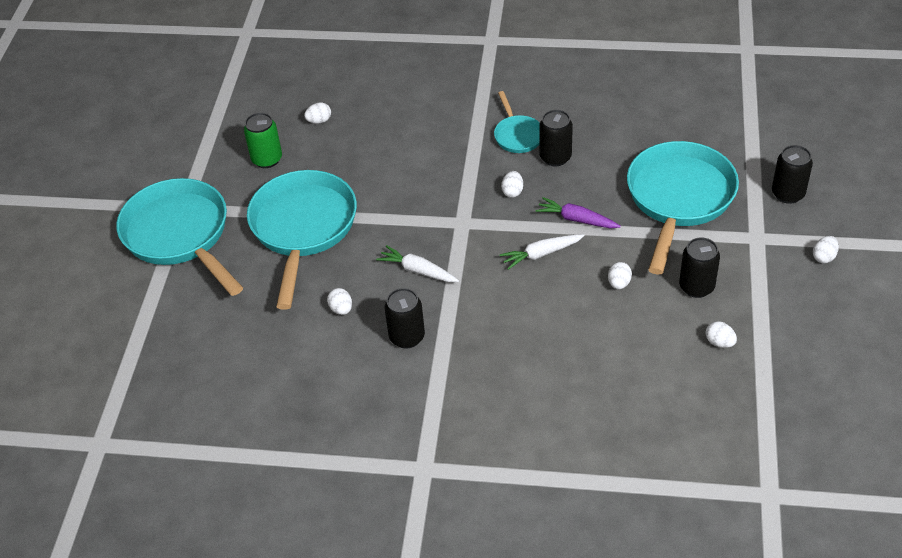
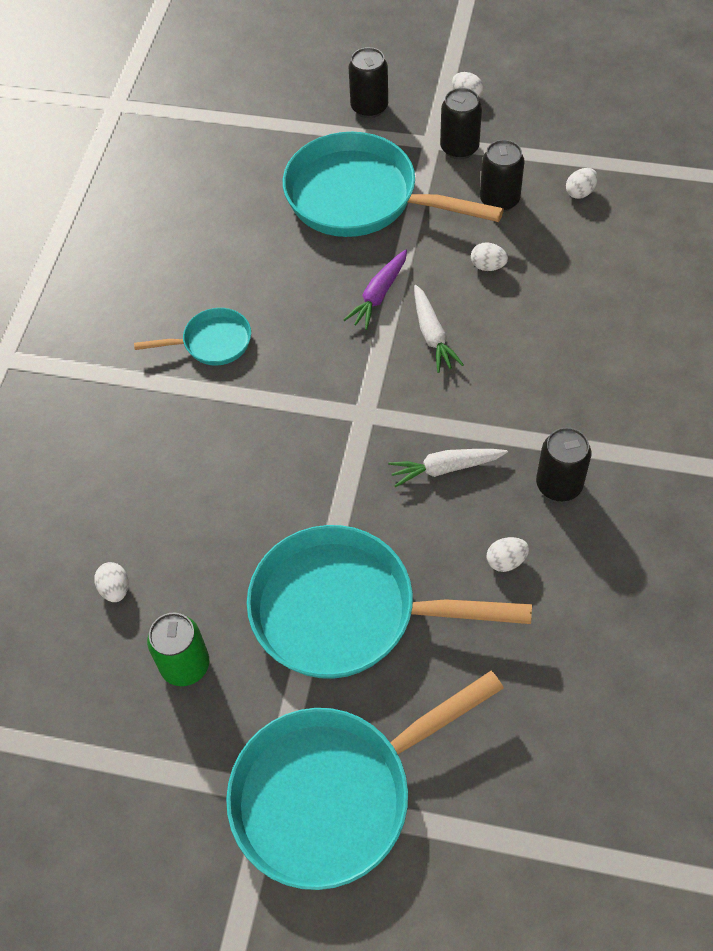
camera: 85 degrees left, 10 degrees up
(417, 270) = (445, 468): white carrot -> white carrot turned 45 degrees clockwise
(512, 192) = (318, 356): white egg -> none
(555, 157) = (264, 306): black can -> black can (459, 148)

